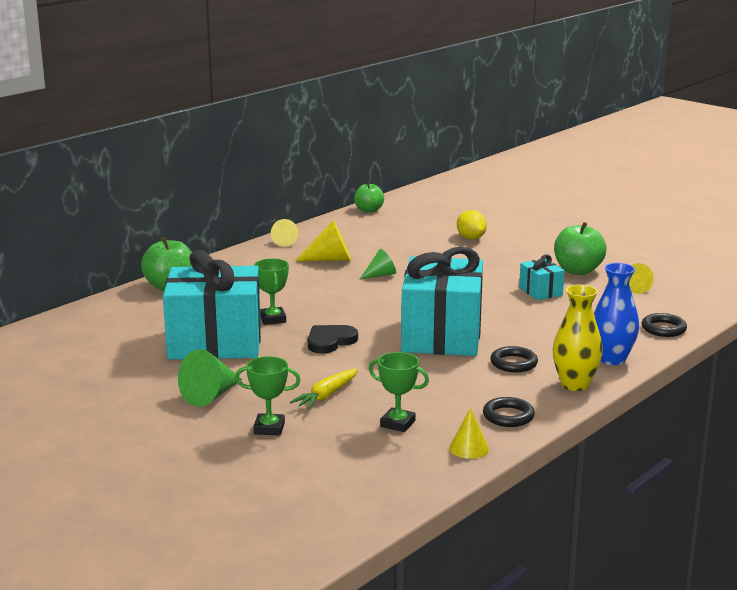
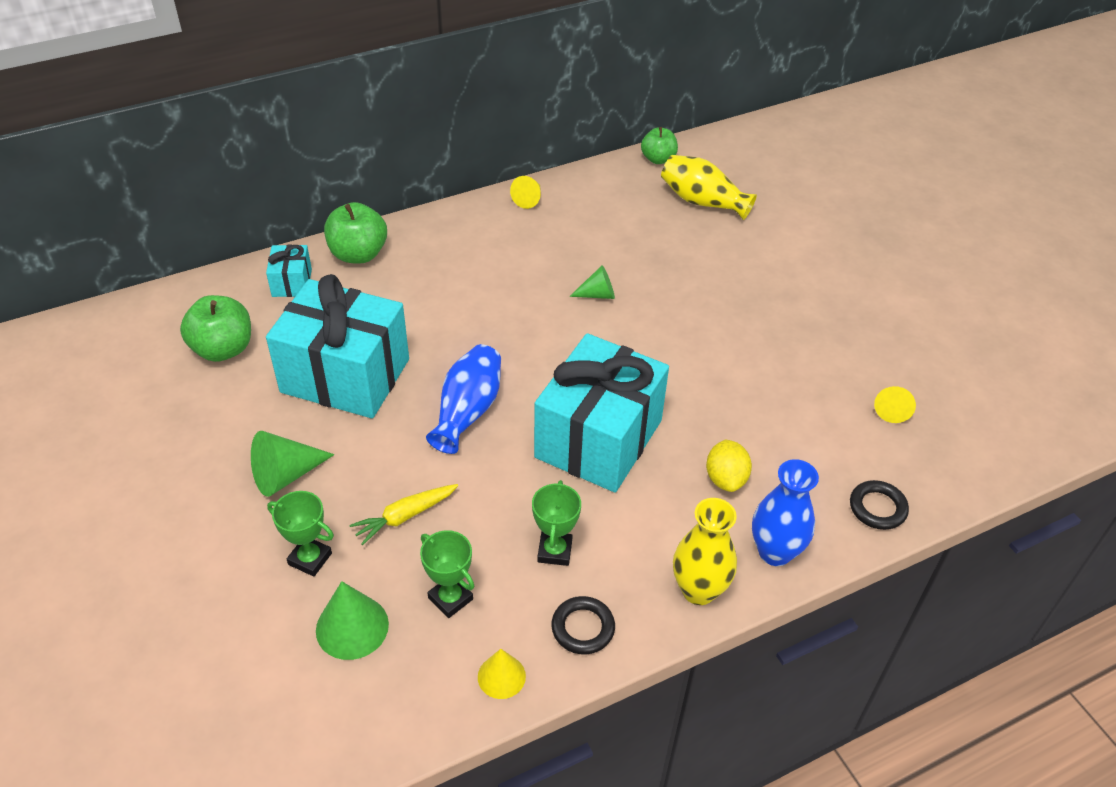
camera: 20 degrees right, 25 degrees up
(273, 319) = (430, 348): green trophy -> green trophy (554, 551)
(330, 259) = (559, 247): yellow cone -> none
(330, 341) = (468, 411): black heart -> blue vase
(333, 451) = (352, 627): none -> green cone
(420, 224) = (702, 202): none -> yellow vase
(471, 238) = (746, 247): yellow lemon -> yellow lemon (725, 479)
(513, 363) = (650, 522): black ring -> none
(540, 291) = (768, 382): turquoise gift -> turquoise gift (292, 282)
(578, 270) = (839, 351): green apple -> green apple (223, 349)

